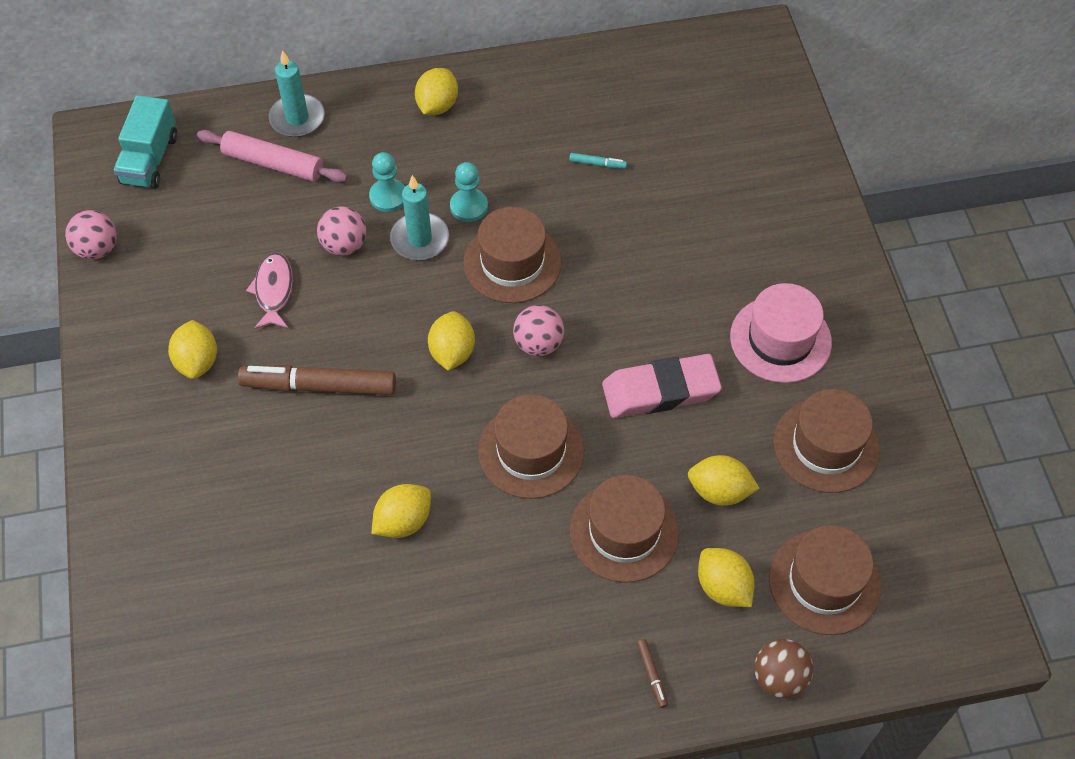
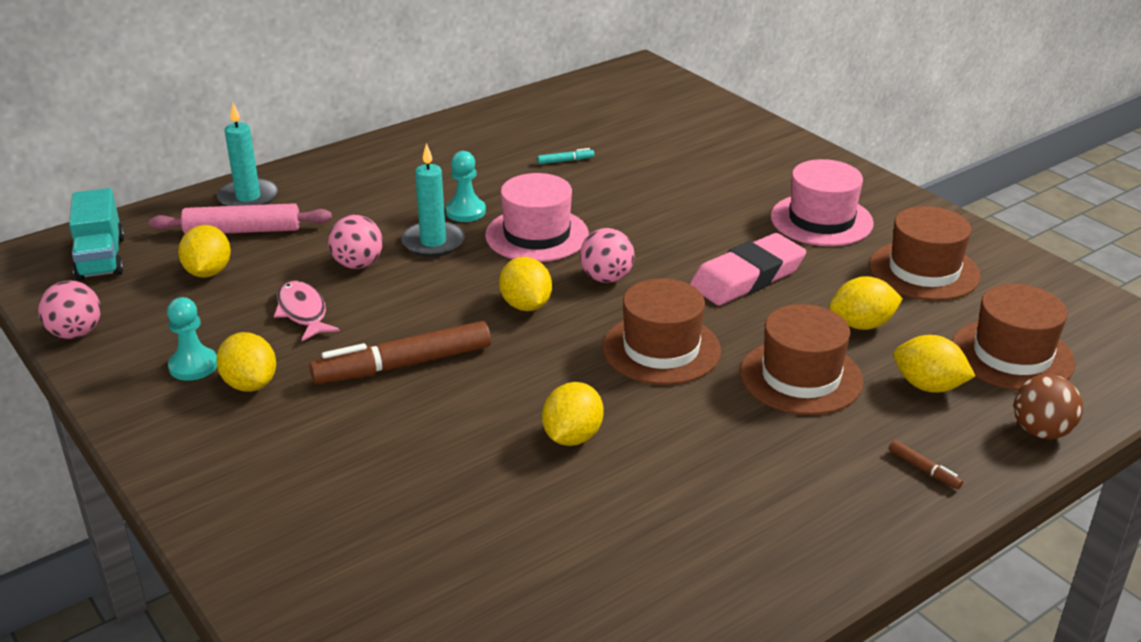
camera: 25 degrees left, 25 degrees down
(388, 197) = (380, 224): turquoise pawn -> turquoise pawn (193, 366)
(437, 105) = (386, 161): yellow lemon -> yellow lemon (208, 272)
(512, 262) = (537, 235): brown hat -> pink hat

